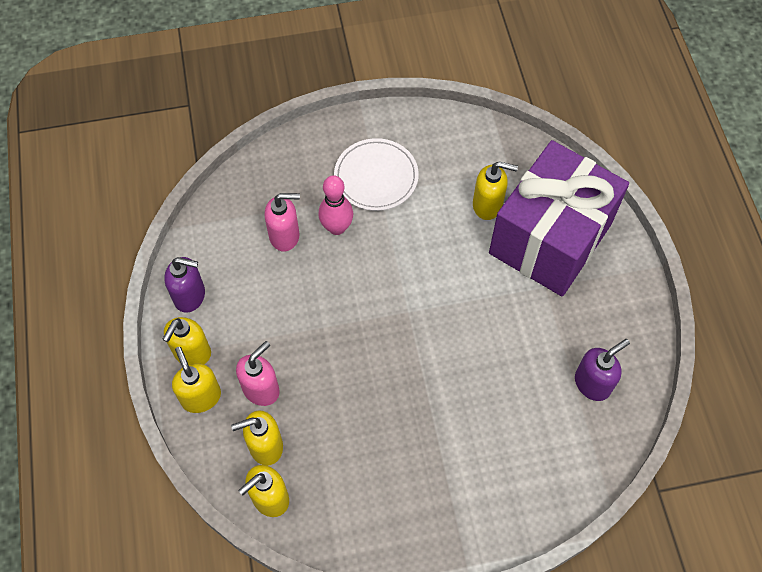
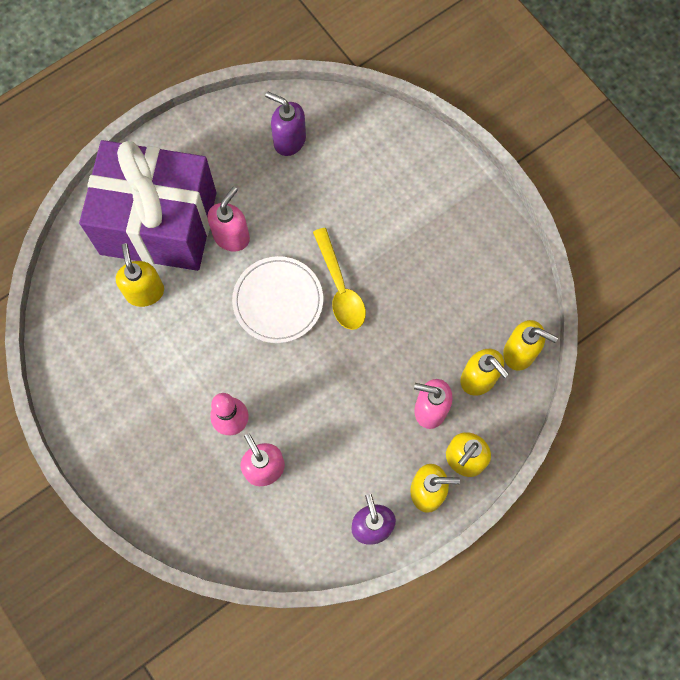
camera: 115 degrees left, 10 degrees up
(376, 177) = (156, 411): white plate -> white plate (278, 301)
(416, 363) = (340, 287): none -> yellow spoon
(510, 292) = (231, 236): none -> pink soap dispenser

